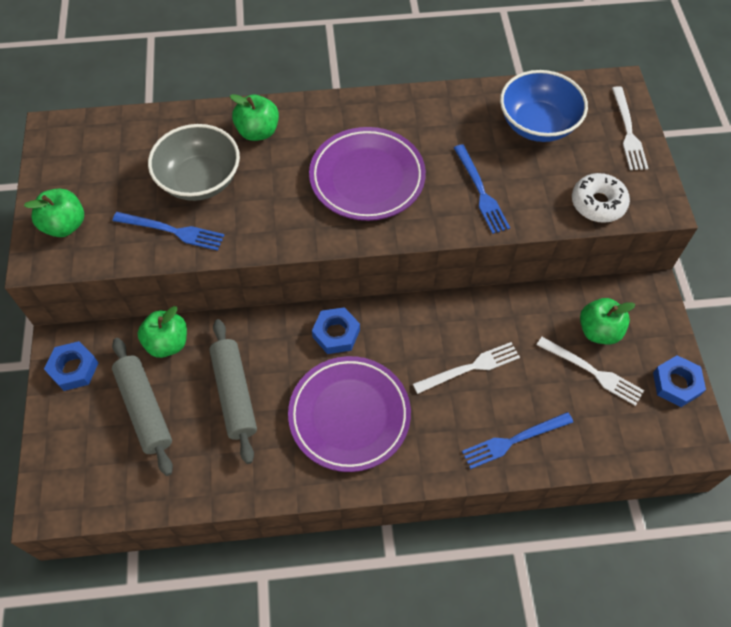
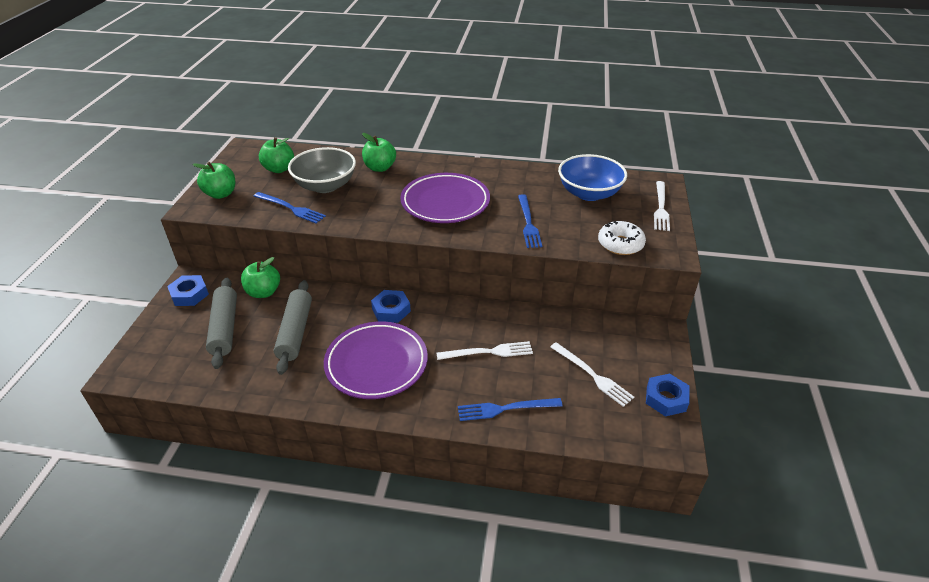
camera: 15 degrees right, 20 degrees down
(599, 331) = (607, 349): green apple -> green apple (279, 169)

